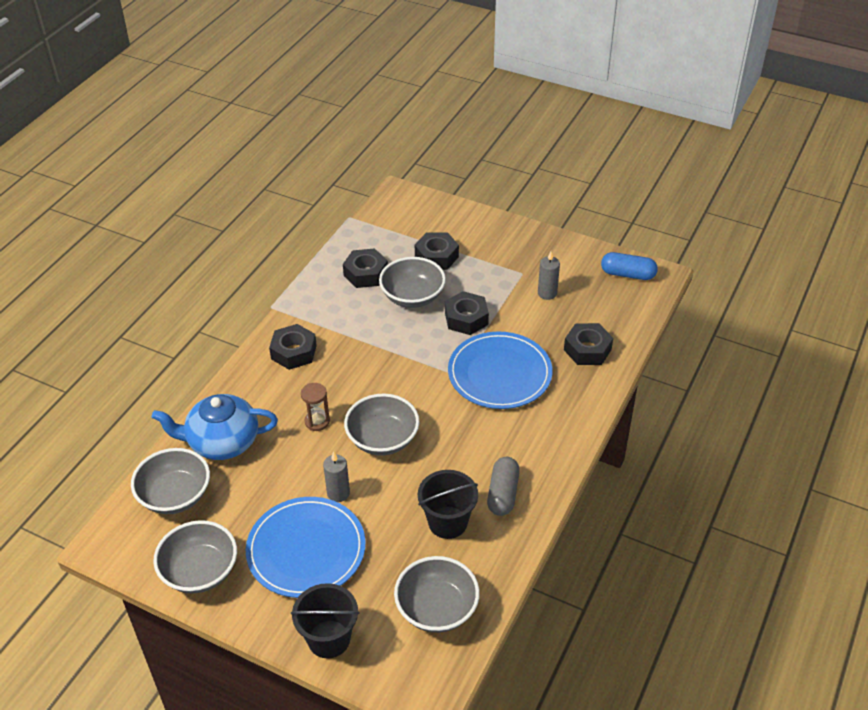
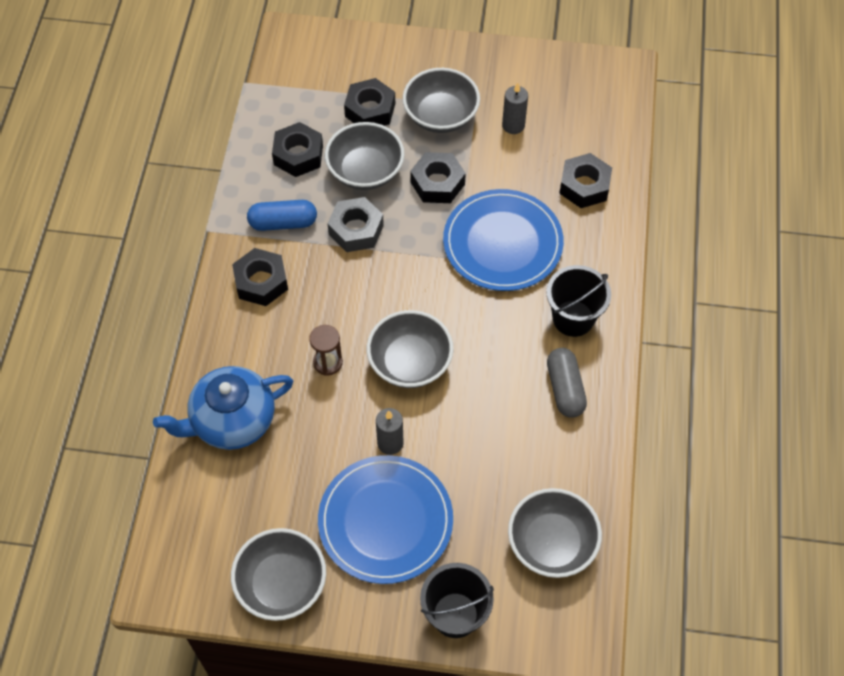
camera: 20 degrees left, 15 degrees up
(175, 496) = (210, 503): grey bowl -> grey bowl (441, 116)
(385, 335) = (356, 229): none -> grey nut
(448, 522) = (521, 441): black bucket -> black bucket (573, 318)
(627, 274) = (591, 77): blue capsule -> blue capsule (283, 223)

